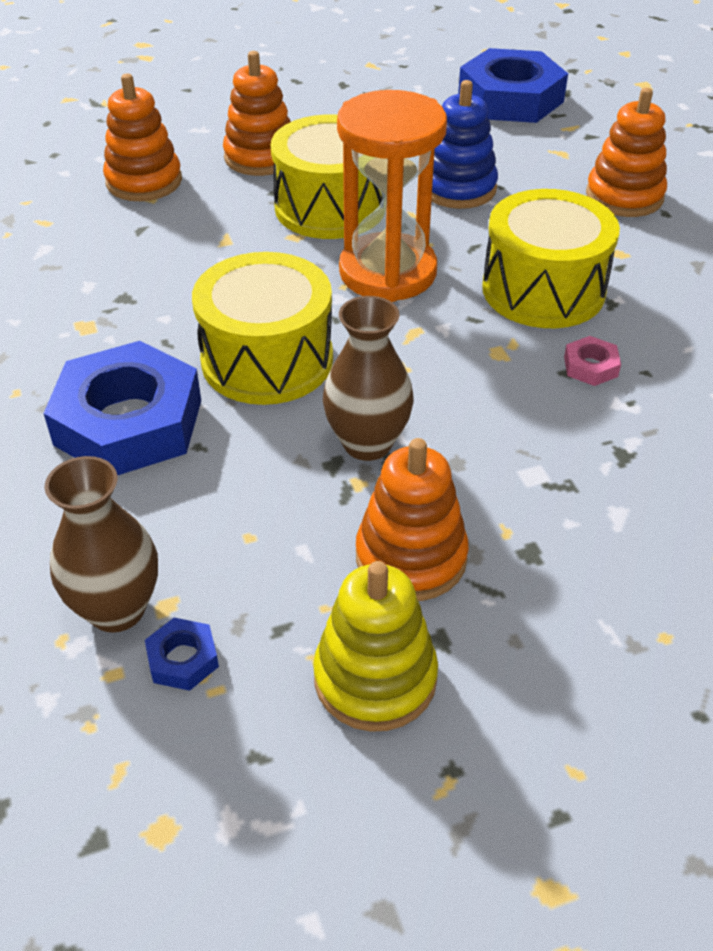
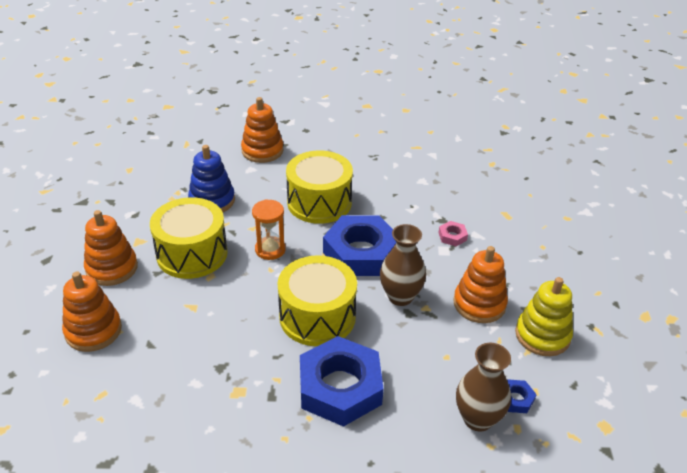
camera: 70 degrees left, 5 degrees down
(387, 272) = (270, 249): orange hourglass -> orange hourglass, size x0.54
(510, 98) = (138, 153): blue nut -> blue nut (360, 252)
(590, 366) = (383, 208): pink nut -> pink nut (452, 236)

